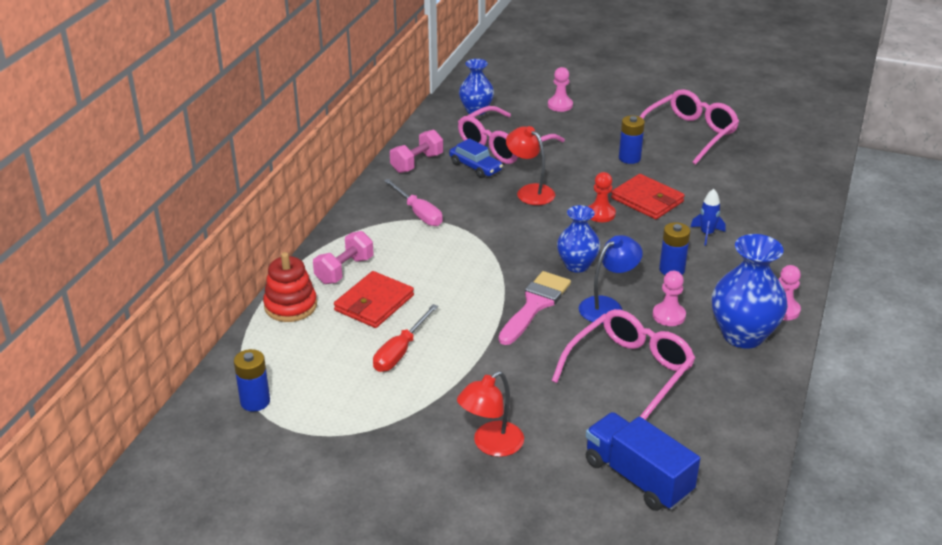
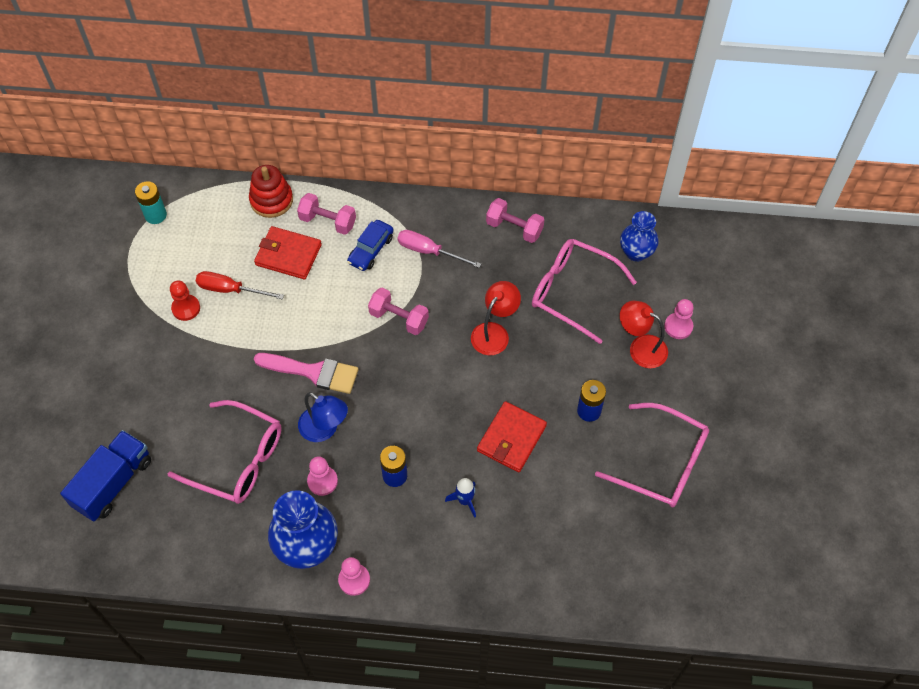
camera: 75 degrees right, 25 degrees up
(255, 401) = (155, 215): blue battery -> turquoise battery
(418, 213) = (429, 251): pink screwdriver -> pink screwdriver turned 75 degrees clockwise
(475, 167) = (524, 277): blue car -> blue car (371, 250)
(490, 242) = (399, 318): none -> pink dumbbell
(491, 445) = (133, 376): red lamp -> red lamp (640, 348)
(577, 265) = (381, 394): blue vase -> none
(600, 214) = (473, 400): red pawn -> red pawn (186, 308)

